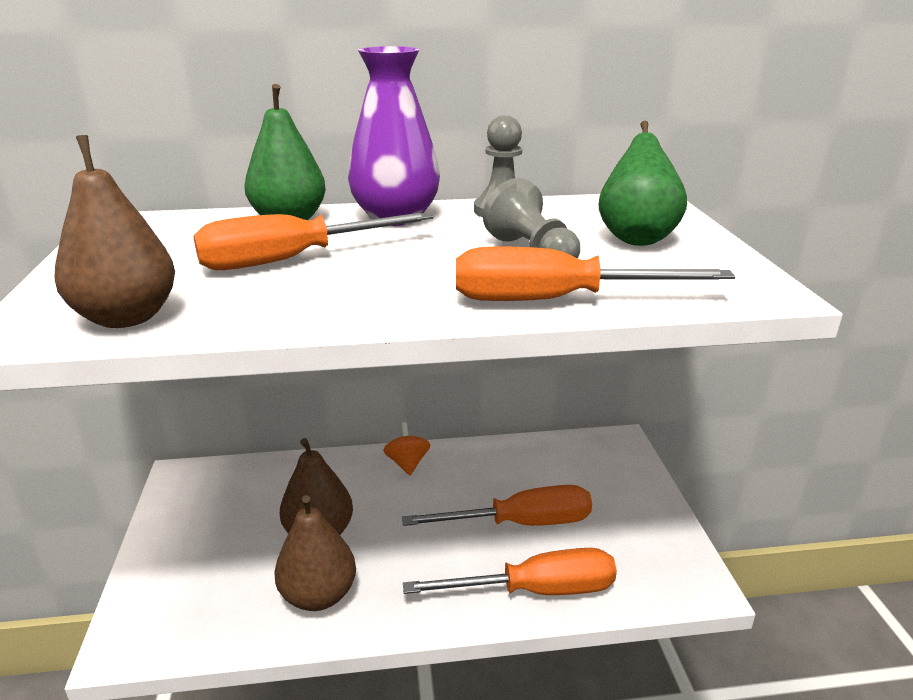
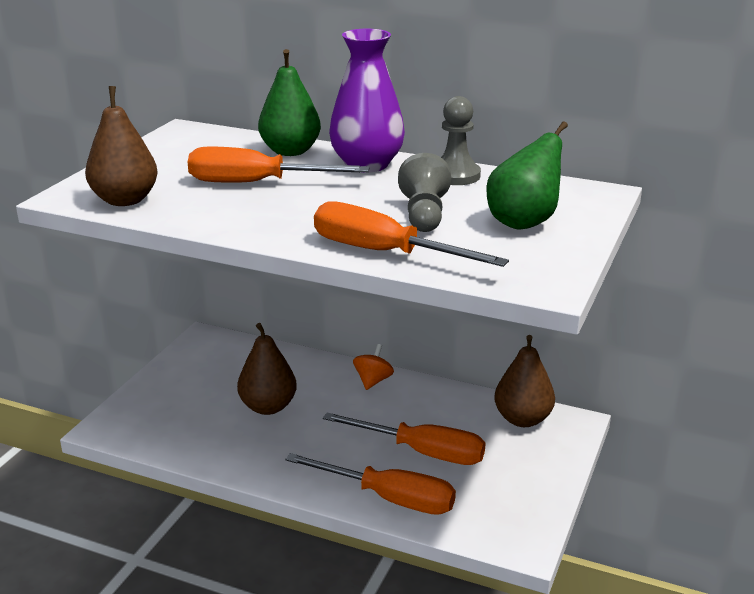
camera: 30 degrees right, 0 degrees up
(318, 595) = (237, 445): brown pear -> brown pear (522, 419)

